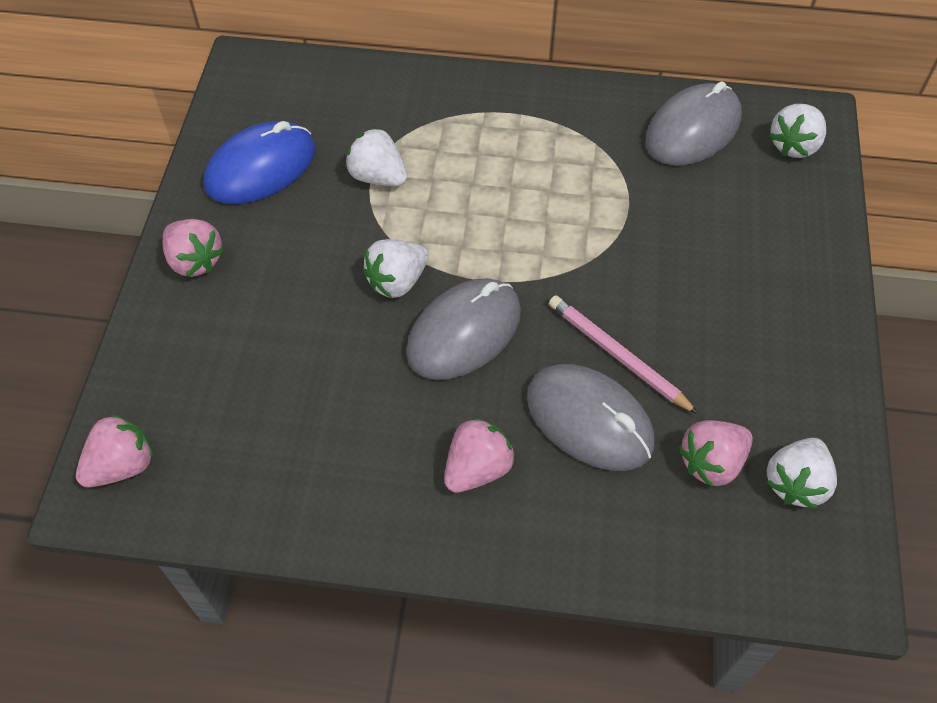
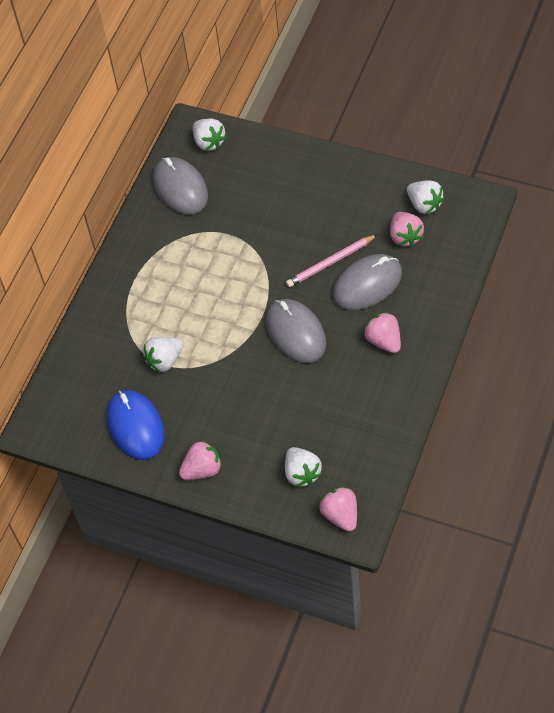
camera: 70 degrees left, 0 degrees up
(397, 281) = (250, 361): white strawberry -> white strawberry (302, 473)

